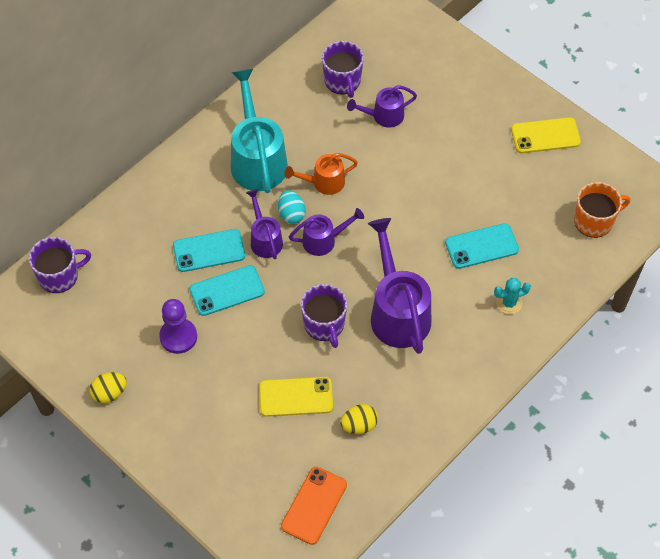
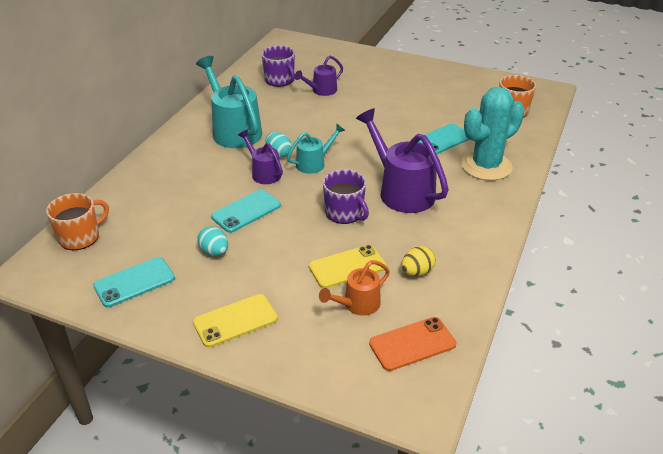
camera: 20 degrees left, 20 degrees down
(59, 276) = (80, 237): purple mug -> orange mug
(109, 393) = (161, 310): yellow egg -> none
(178, 337) = (214, 252): purple pawn -> turquoise egg
(209, 250) = (217, 190): turquoise phone -> turquoise phone (134, 282)
(314, 505) = (412, 344): orange phone -> orange phone turned 60 degrees clockwise
(323, 183) = (295, 132): orange watering can -> orange watering can (357, 305)
(324, 240) = (314, 163): purple watering can -> turquoise watering can
(509, 303) = (486, 166): turquoise cactus -> turquoise cactus, size x2.27
(545, 136) = (445, 78): yellow phone -> yellow phone (235, 320)

